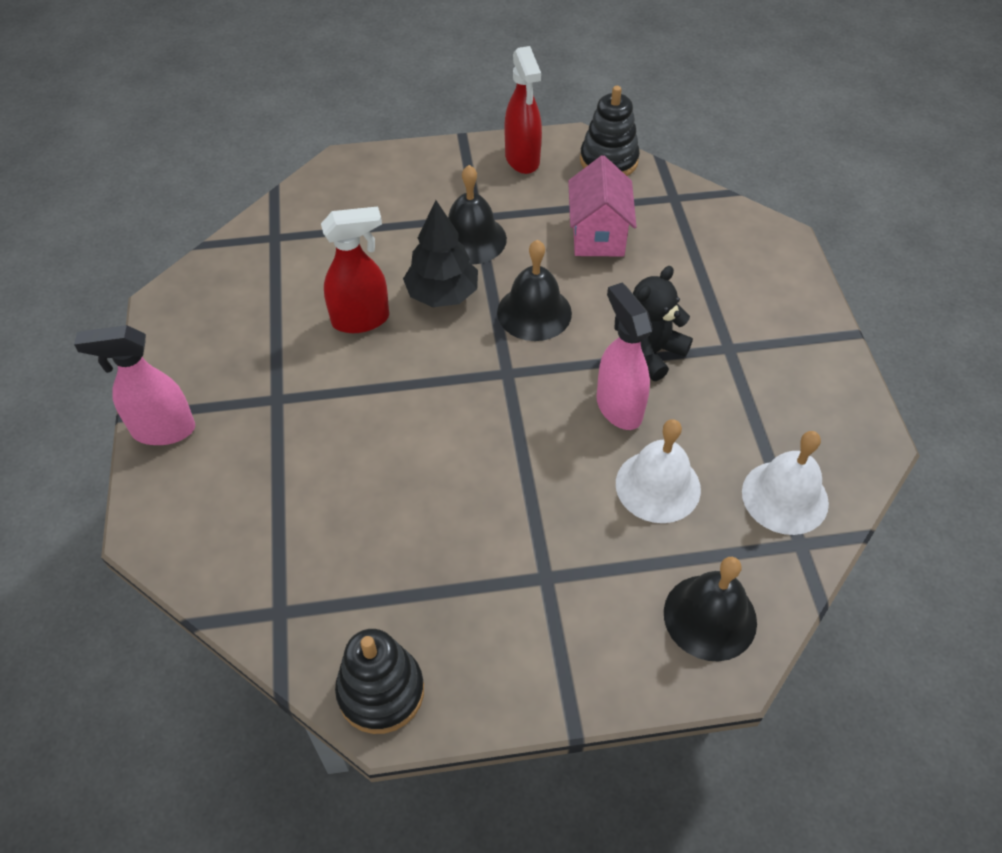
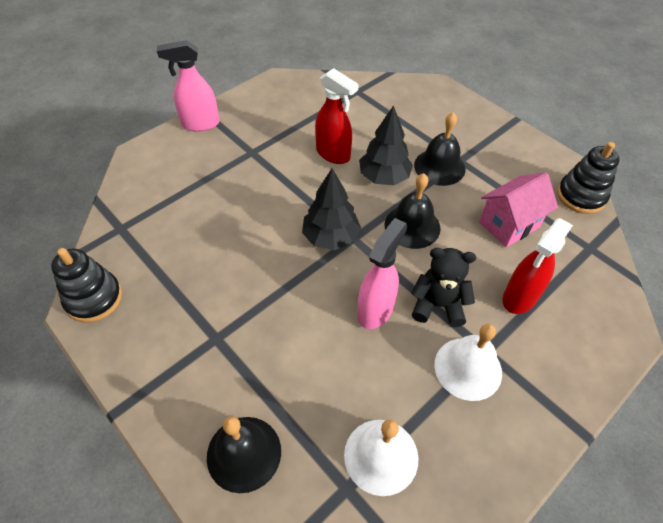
camera: 55 degrees right, 0 degrees up
(163, 430) = (200, 124): pink spray bottle -> pink spray bottle turned 60 degrees counterclockwise
(489, 392) = (331, 237): none -> black tree
(522, 160) = (529, 155): red spray bottle -> red spray bottle (519, 298)
(658, 486) = (329, 366): white bell -> white bell (468, 368)

